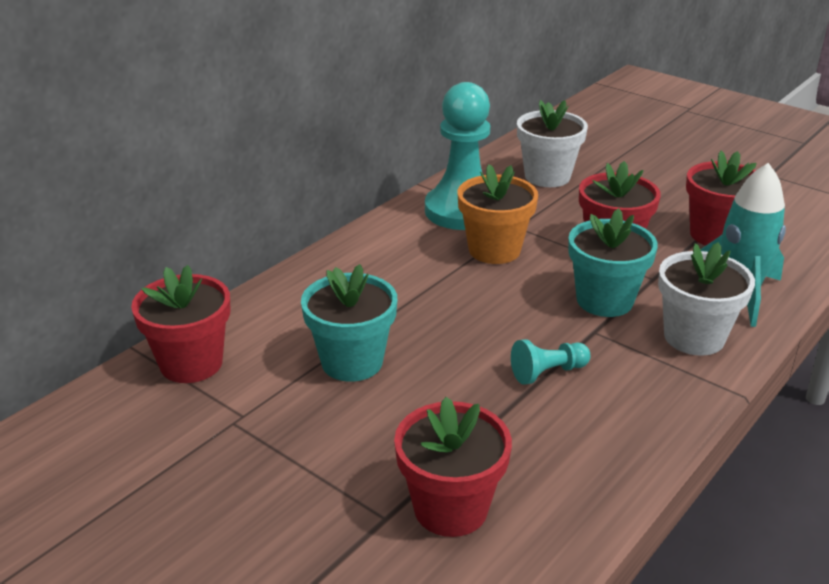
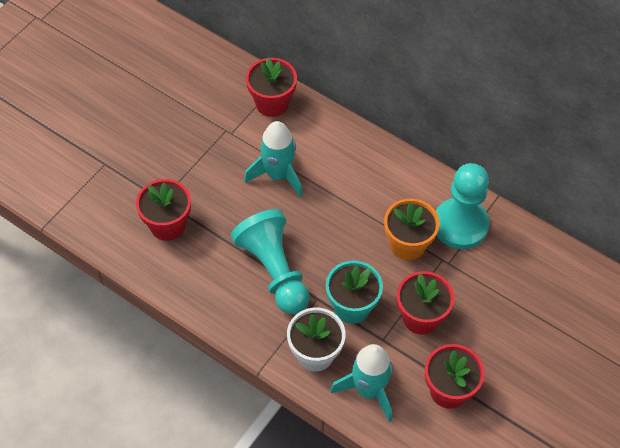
camera: 85 degrees right, 25 degrees up
(352, 362) = (278, 175): turquoise flower pot -> turquoise rocket
(547, 176) = (525, 282): white flower pot -> none
(548, 372) = (274, 271): turquoise pawn -> turquoise pawn, size x2.23

